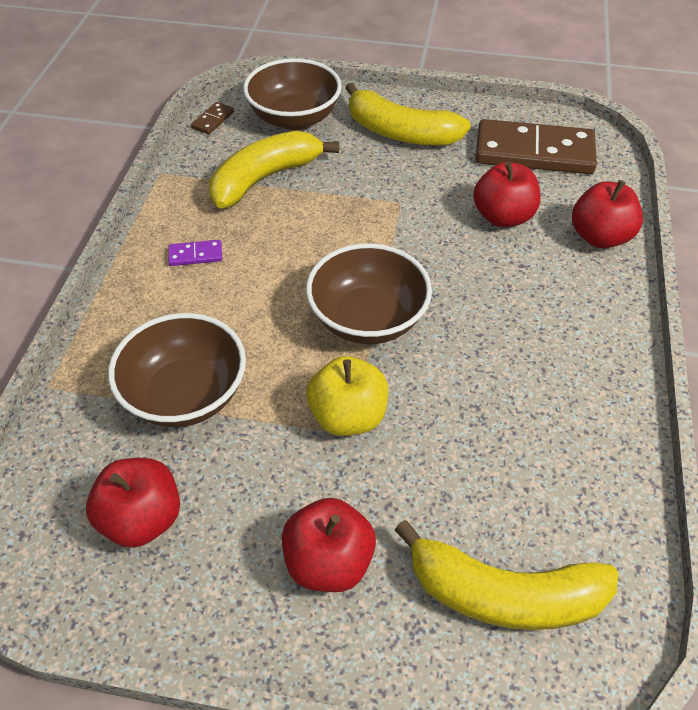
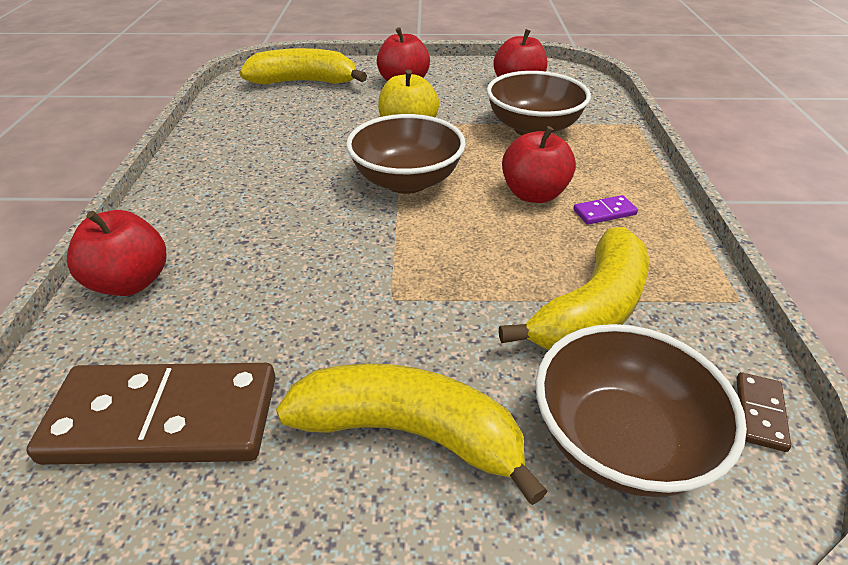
camera: 170 degrees right, 10 degrees down
(503, 217) = (252, 294): red apple -> red apple (534, 194)

